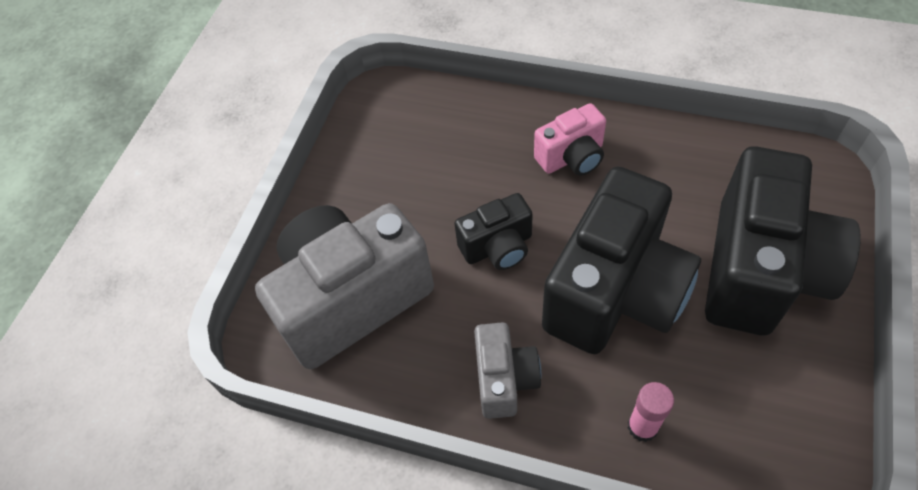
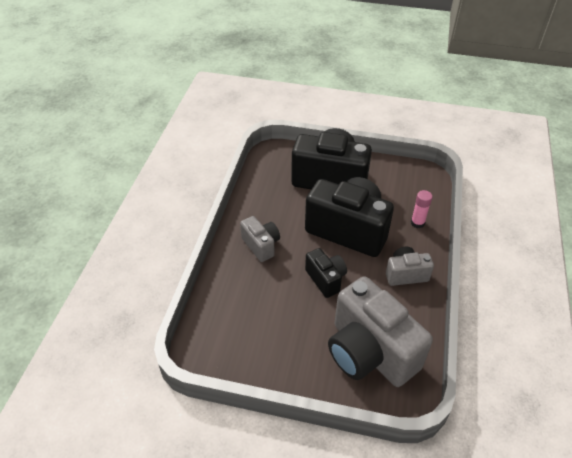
camera: 100 degrees left, 10 degrees down
(572, 157) = (261, 245): pink camera -> grey camera

